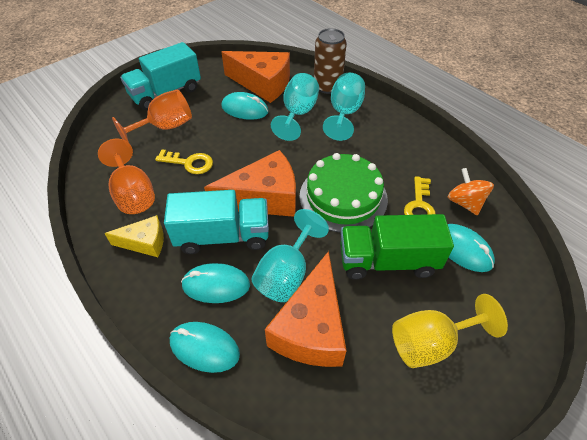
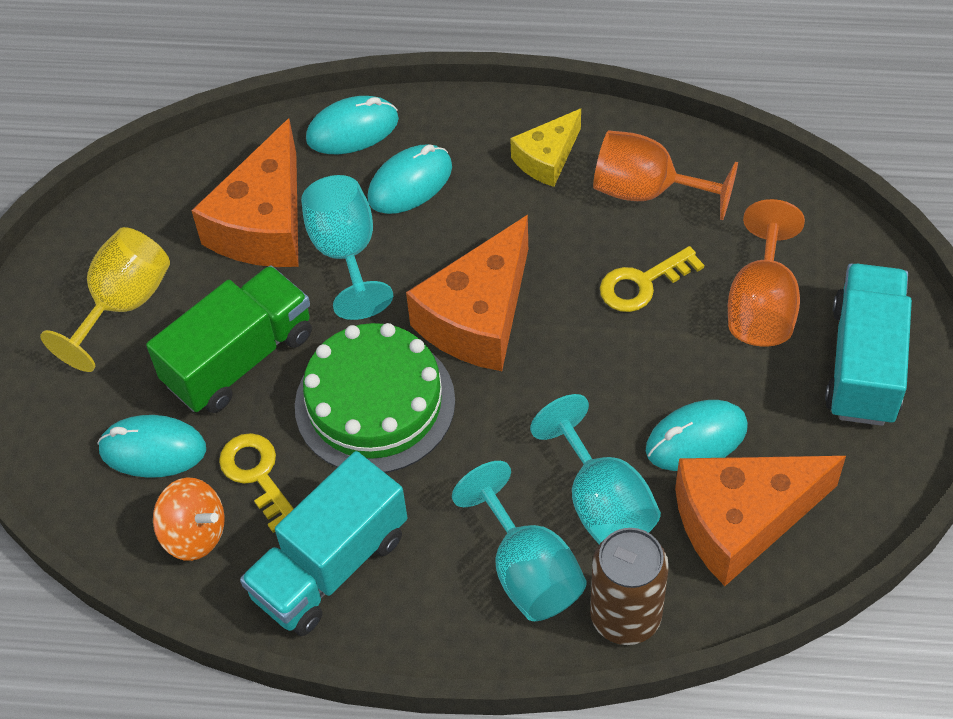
camera: 140 degrees right, 5 degrees up
(222, 236) = (469, 233): turquoise truck -> turquoise truck (330, 566)
(311, 327) = (264, 223): orange cheese -> orange cheese turned 135 degrees counterclockwise

